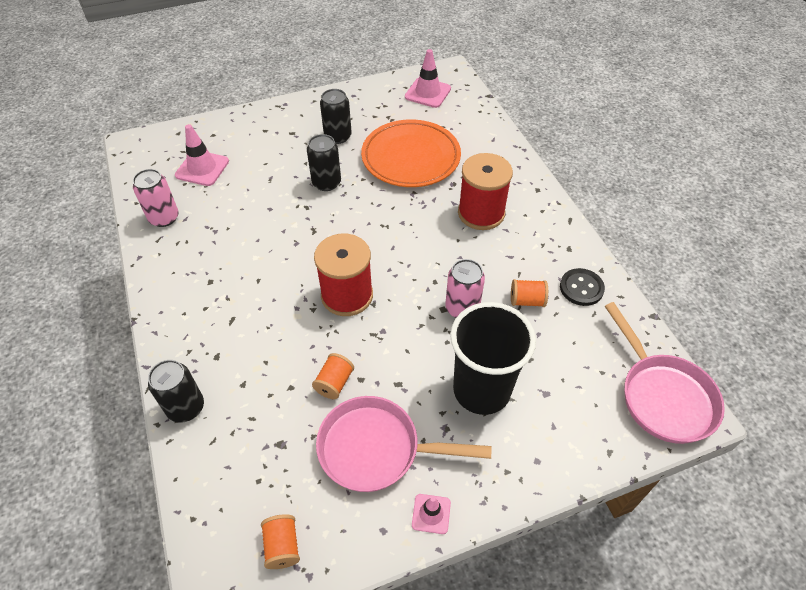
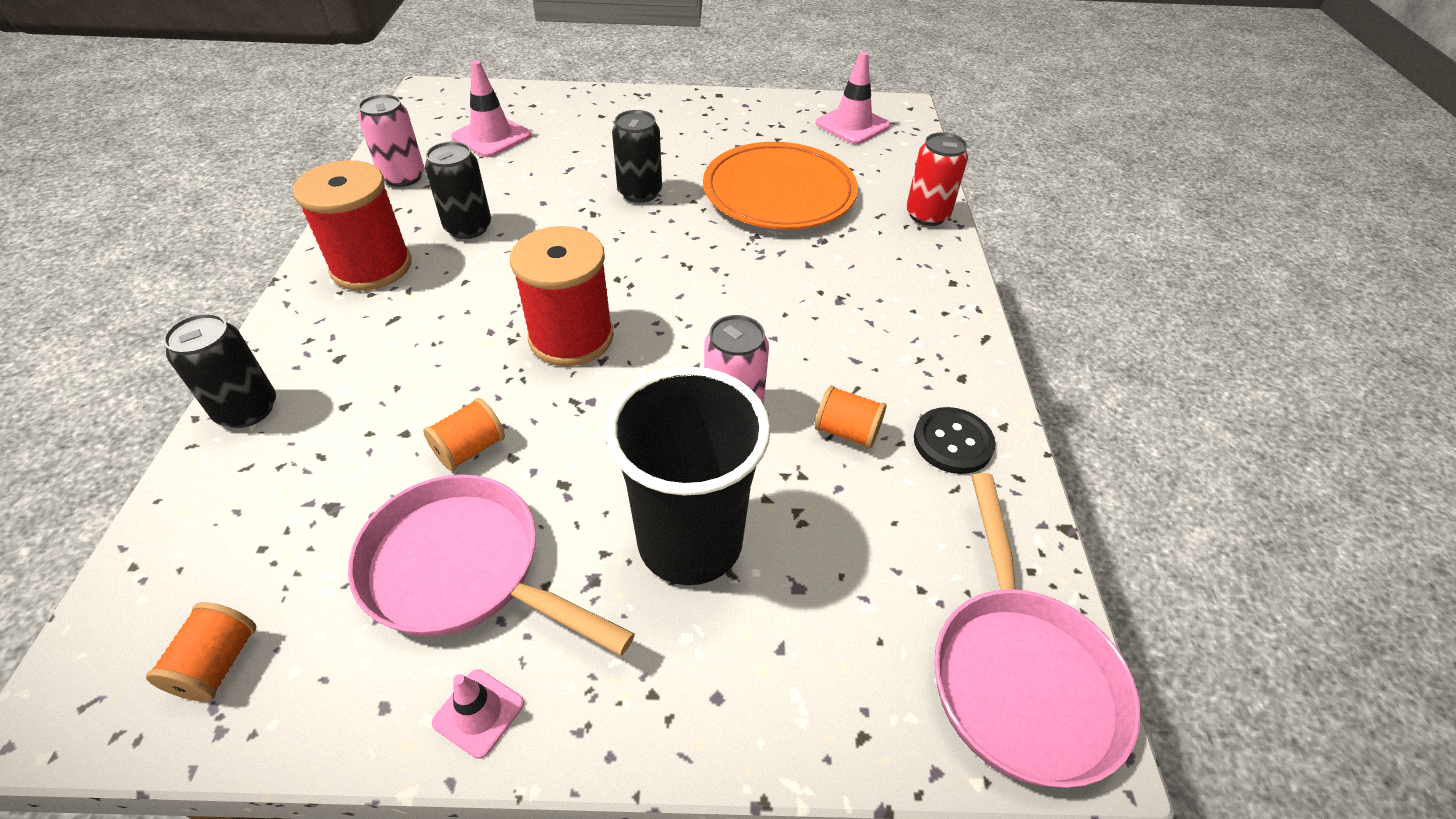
camera: 20 degrees right, 5 degrees down
(338, 136) = (692, 144): black can -> black can (468, 228)
(481, 213) = (843, 289): red spool -> red spool (371, 266)
(503, 148) = (927, 215): none -> red can

